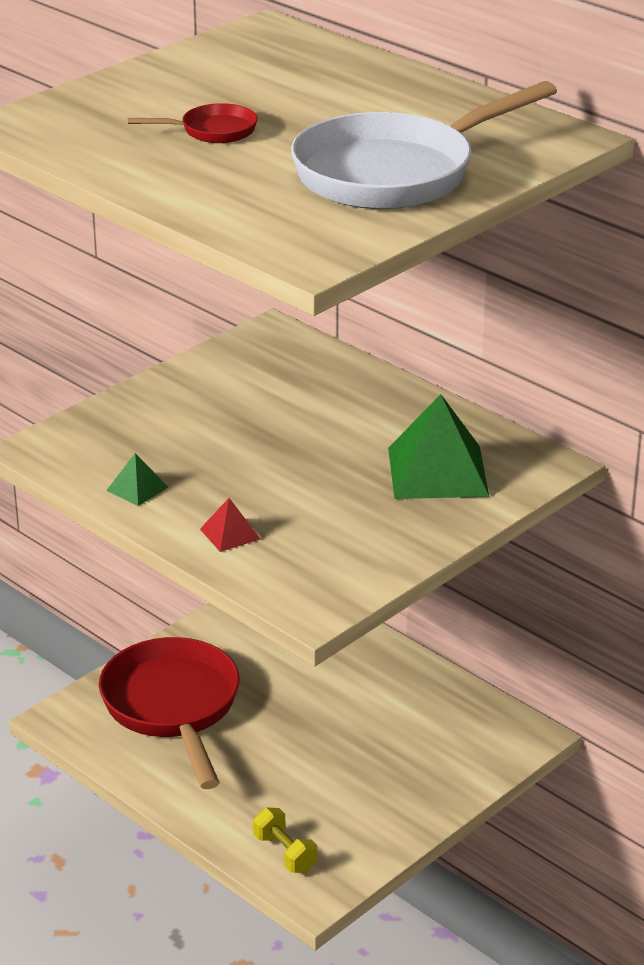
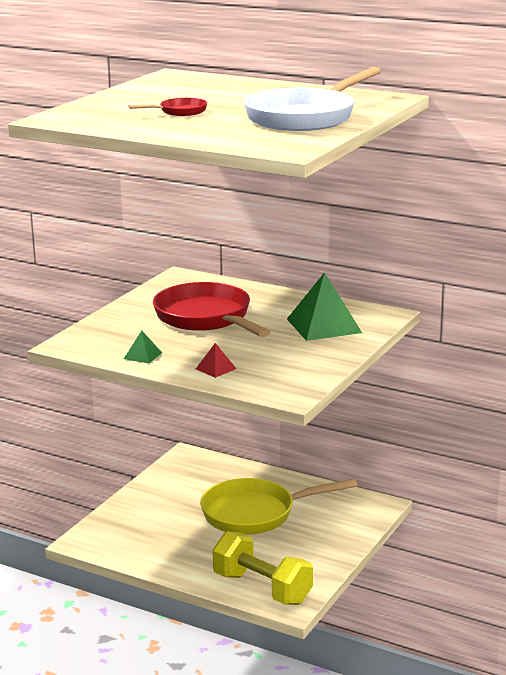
camera: 15 degrees left, 10 degrees down
(173, 708) = (151, 525): red pan -> red pan (206, 318)
(285, 853) = (262, 588): yellow dumbbell -> yellow dumbbell, size x2.04
(332, 716) = (255, 513): none -> yellow pan

